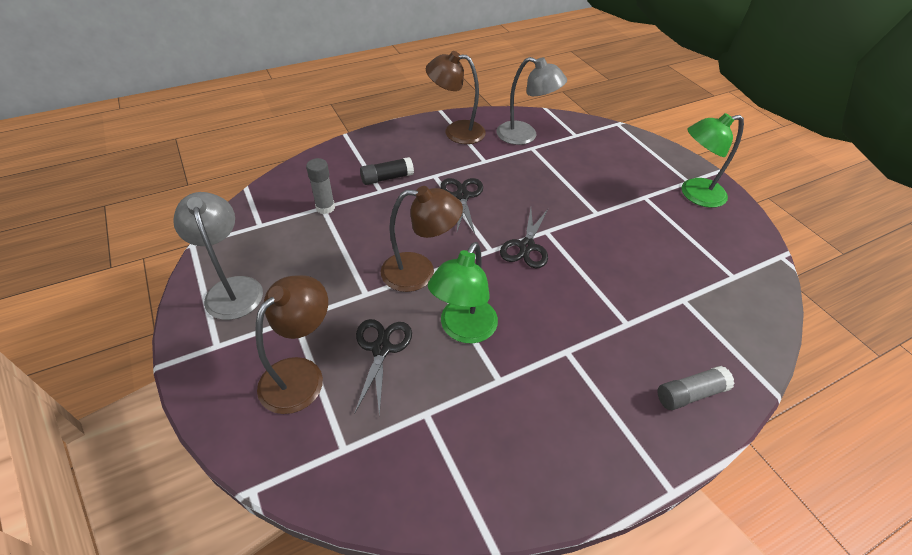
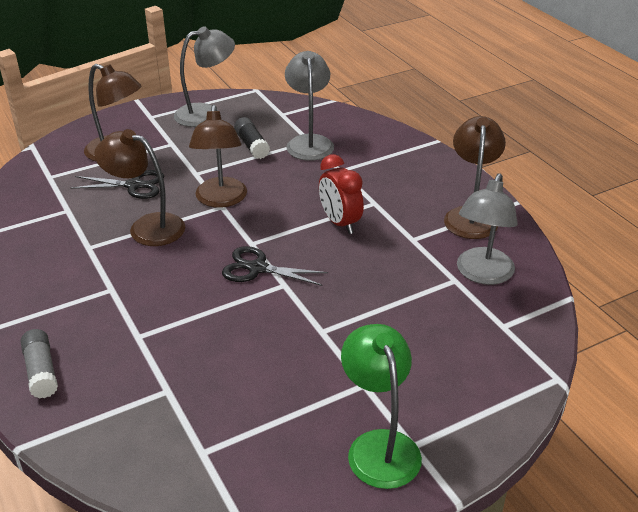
camera: 90 degrees right, 10 degrees down
(325, 207) = (309, 142): grey glue stick -> grey lamp
(387, 178) = (362, 172): black glue stick -> black glue stick (252, 145)
(462, 196) = (340, 223): black scissors -> red clock
(463, 330) = (147, 227): green lamp -> brown lamp

